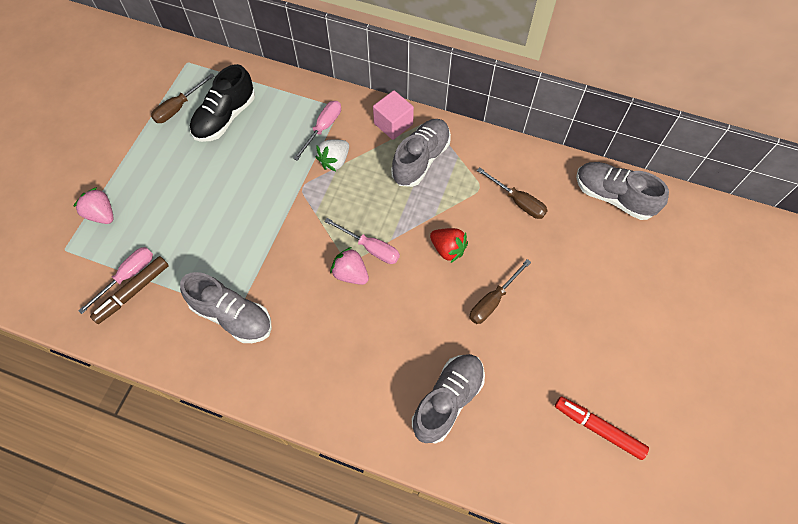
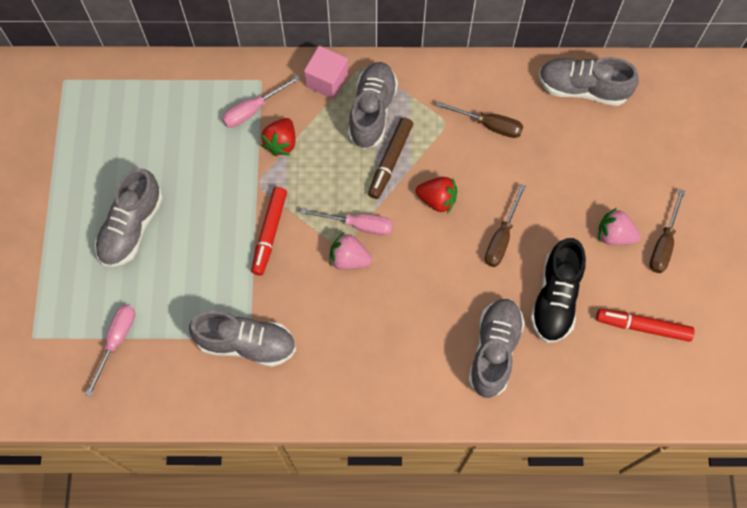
camera: 20 degrees left, 5 degrees up
(101, 214) = (54, 285): pink strawberry -> pink strawberry (614, 235)
(133, 292) = (130, 356): brown marker -> brown marker (390, 161)
(178, 107) = (80, 137): brown screwdriver -> brown screwdriver (663, 243)
(184, 189) = (132, 227): none -> grey shoe
(225, 117) = (139, 132): black shoe -> black shoe (555, 298)
(293, 230) = (269, 233): none -> red marker
(323, 128) = (253, 110): pink screwdriver -> pink screwdriver turned 135 degrees counterclockwise
(334, 161) = (281, 143): white strawberry -> red strawberry

